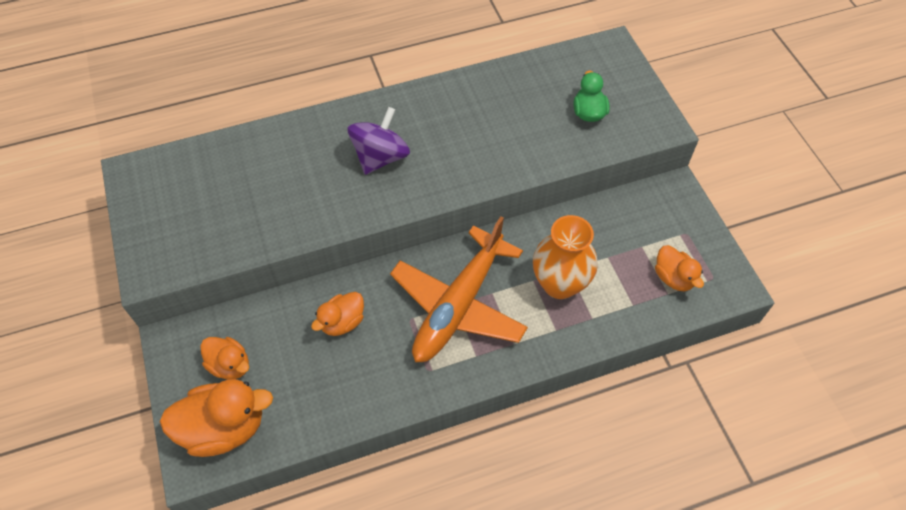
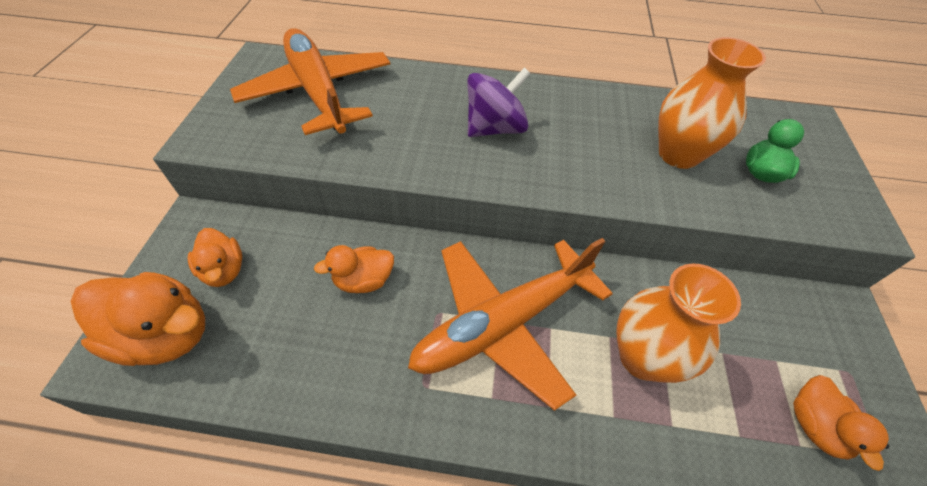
camera: 25 degrees right, 5 degrees down
(213, 185) = (318, 92): none -> orange plane
(527, 122) = (678, 154): none -> orange vase

